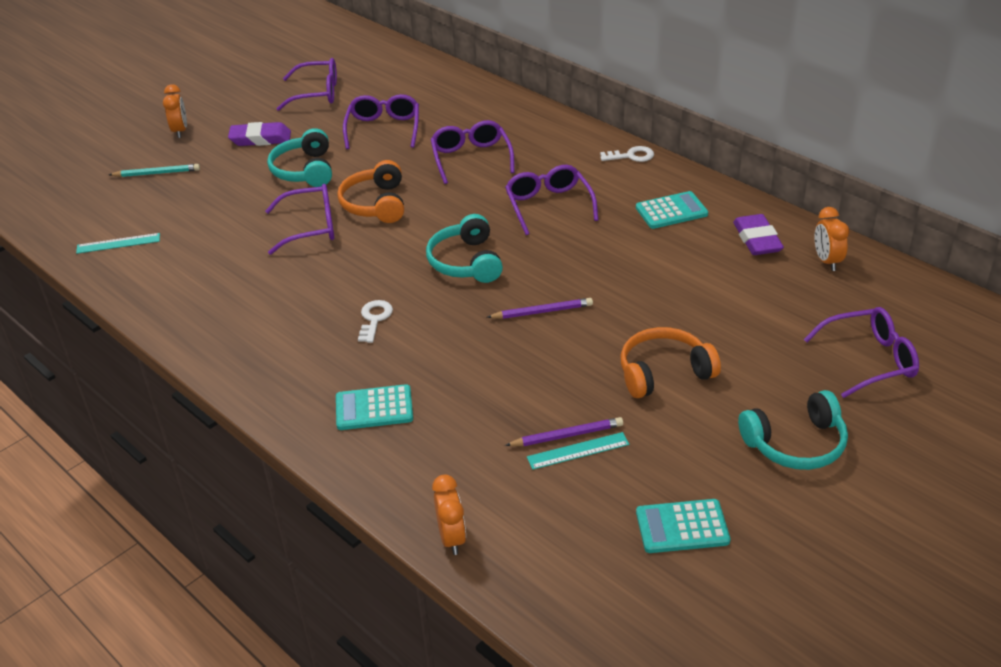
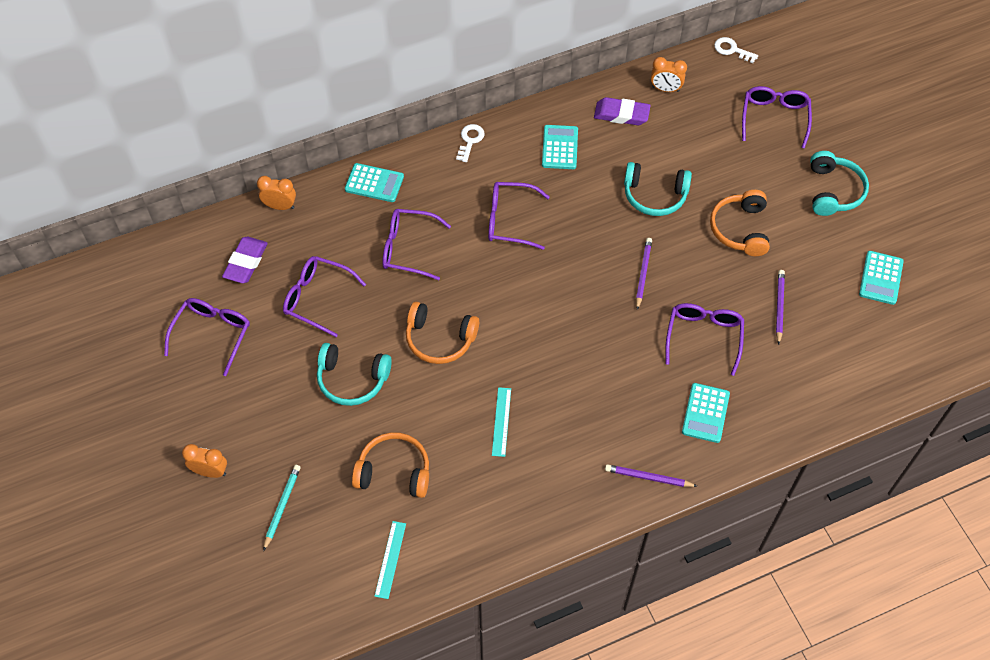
camera: 70 degrees left, 20 degrees up
(213, 219) = (394, 471): none -> orange headphones
(260, 139) = (271, 403): purple eraser -> purple eraser (246, 262)
(268, 384) = (648, 477): none -> purple pencil
(311, 227) = (449, 397): purple glasses -> purple glasses (703, 336)
(374, 319) = (601, 384): white key -> white key (732, 50)
(451, 538) = (848, 403): orange clock -> orange clock (280, 206)
(466, 262) = (557, 300): turquoise headphones -> turquoise headphones (654, 195)
(534, 120) = (374, 183): none -> turquoise calculator
(578, 451) = (796, 306): turquoise ruler -> turquoise ruler (501, 421)

